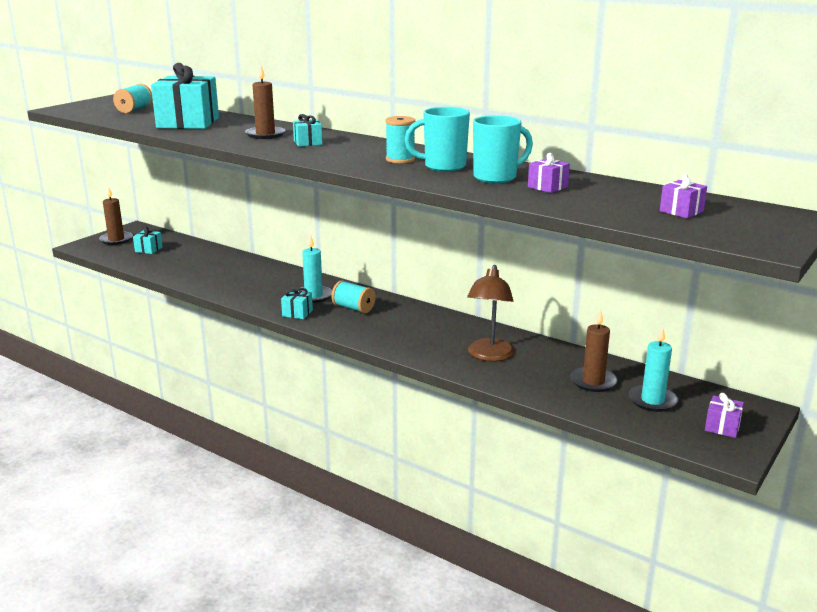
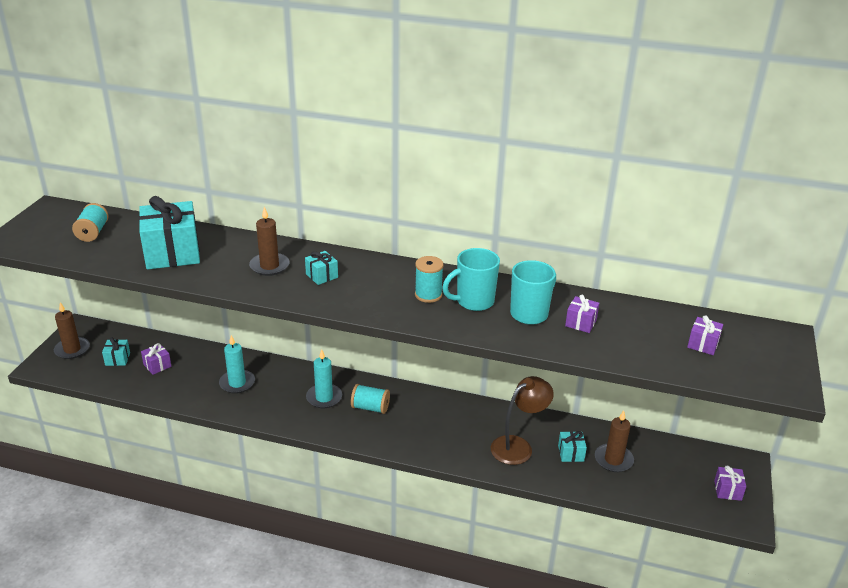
camera: 20 degrees left, 10 degrees up
(179, 257) = (157, 365): none -> purple gift
(297, 313) = (322, 425): turquoise gift -> turquoise gift (571, 453)
(489, 356) = (518, 446): brown lamp -> brown lamp turned 120 degrees counterclockwise
(652, 400) = (666, 472): turquoise candle -> turquoise candle (237, 383)

